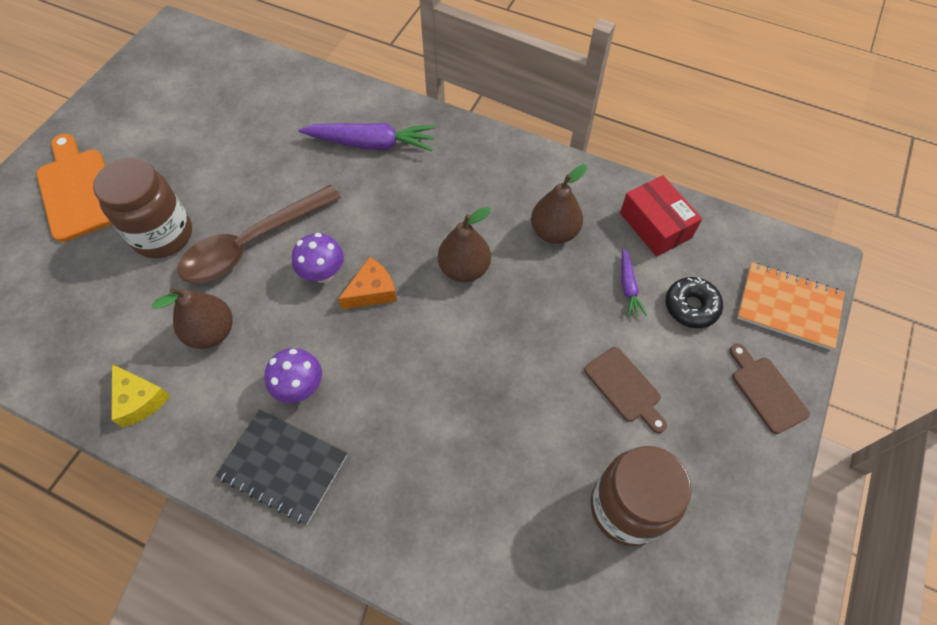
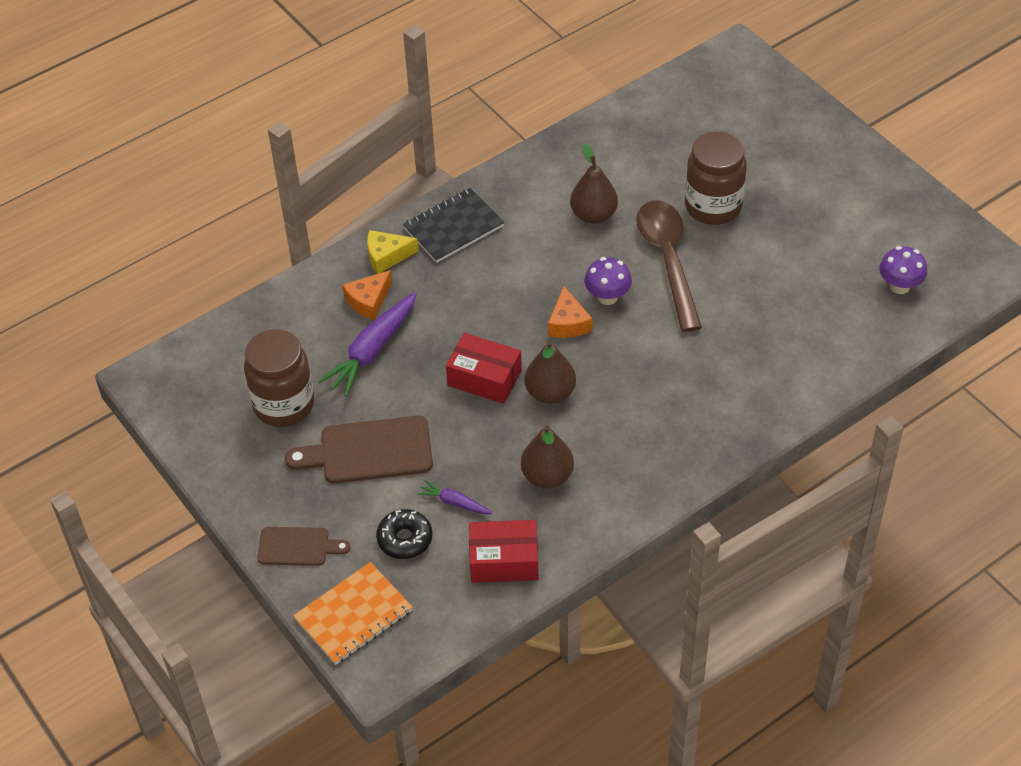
camera: 120 degrees right, 10 degrees down
(78, 190) = (799, 163): orange cutting board -> none
(139, 400) = (560, 164): yellow cheese -> yellow cheese (387, 256)
(300, 387) = (510, 253): purple mushroom -> purple mushroom (899, 286)
(371, 144) = (740, 378): purple carrot -> purple carrot (372, 351)
(437, 500) = (368, 301): none -> orange cheese
(478, 330) = (484, 378): none -> red box
(624, 388) = (369, 451): brown cutting board -> brown cutting board, size x1.65

